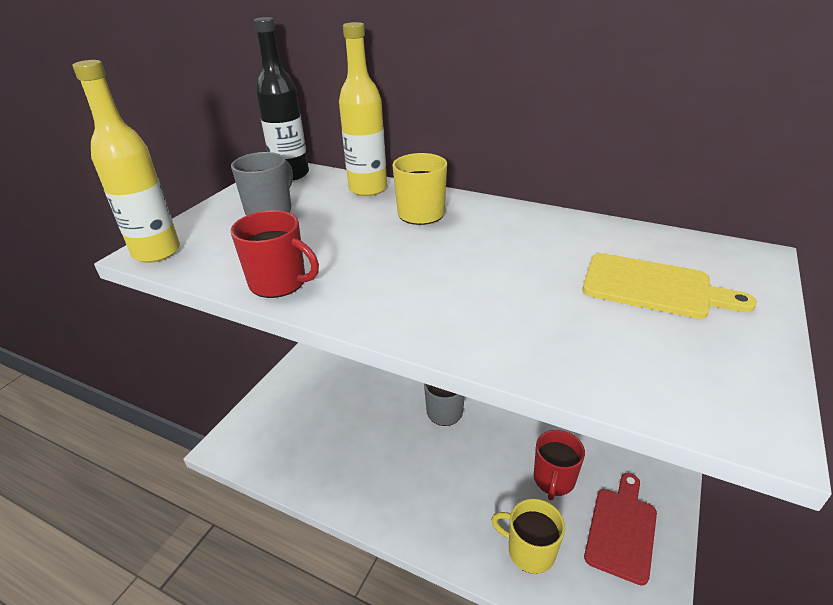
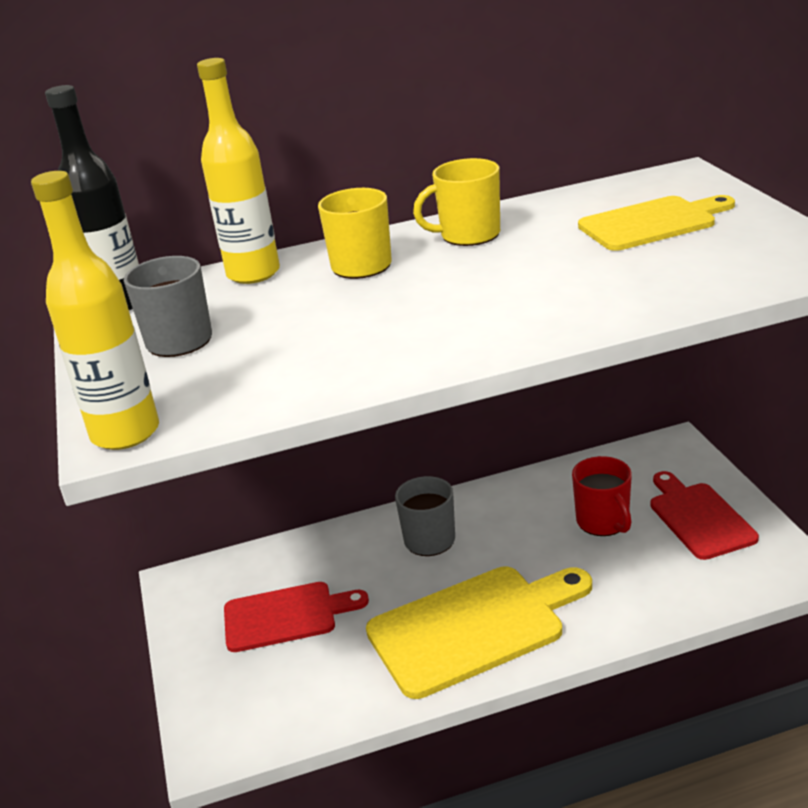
camera: 40 degrees left, 5 degrees down
(279, 283) = (339, 376): red mug -> none
(332, 402) = (286, 616): none -> red cutting board
(400, 486) = (473, 627): none -> yellow cutting board
(529, 551) = (651, 585): yellow mug -> yellow mug (468, 235)

